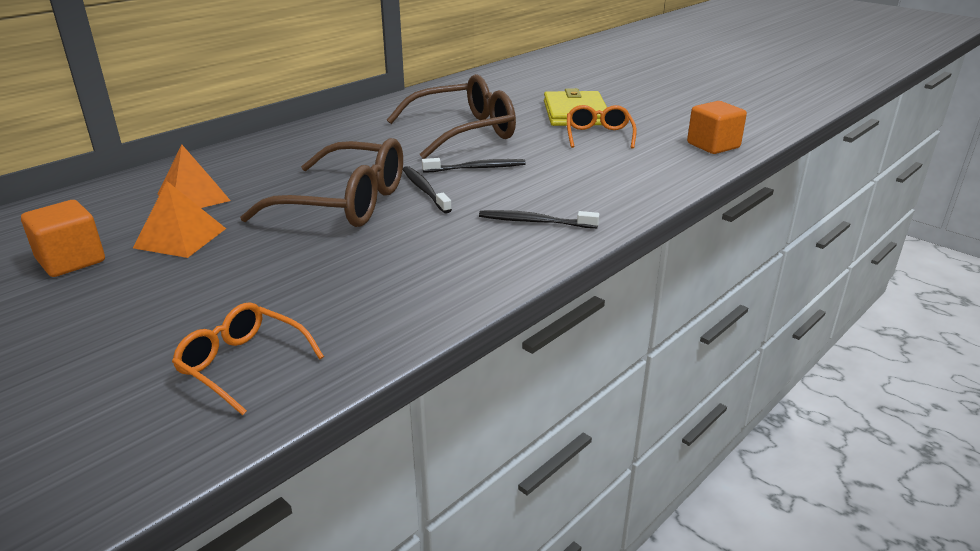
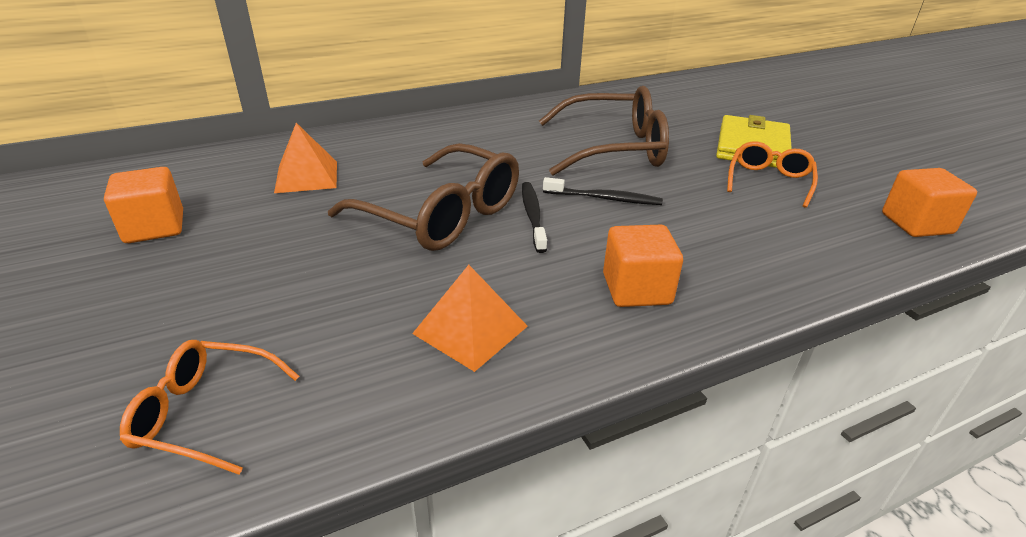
camera: 20 degrees right, 5 degrees up
(180, 238) = (263, 223): orange pyramid -> orange pyramid (470, 330)
(242, 364) = (204, 413): orange glasses -> orange glasses turned 45 degrees counterclockwise
(535, 222) = (636, 289): black toothbrush -> orange cube

